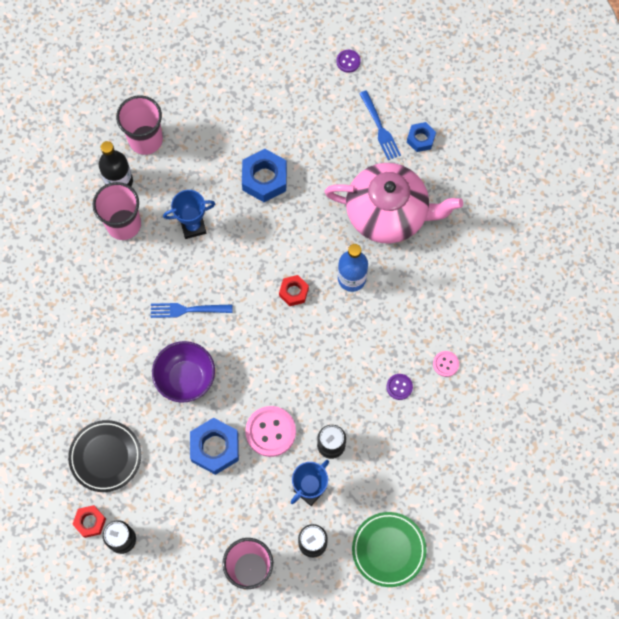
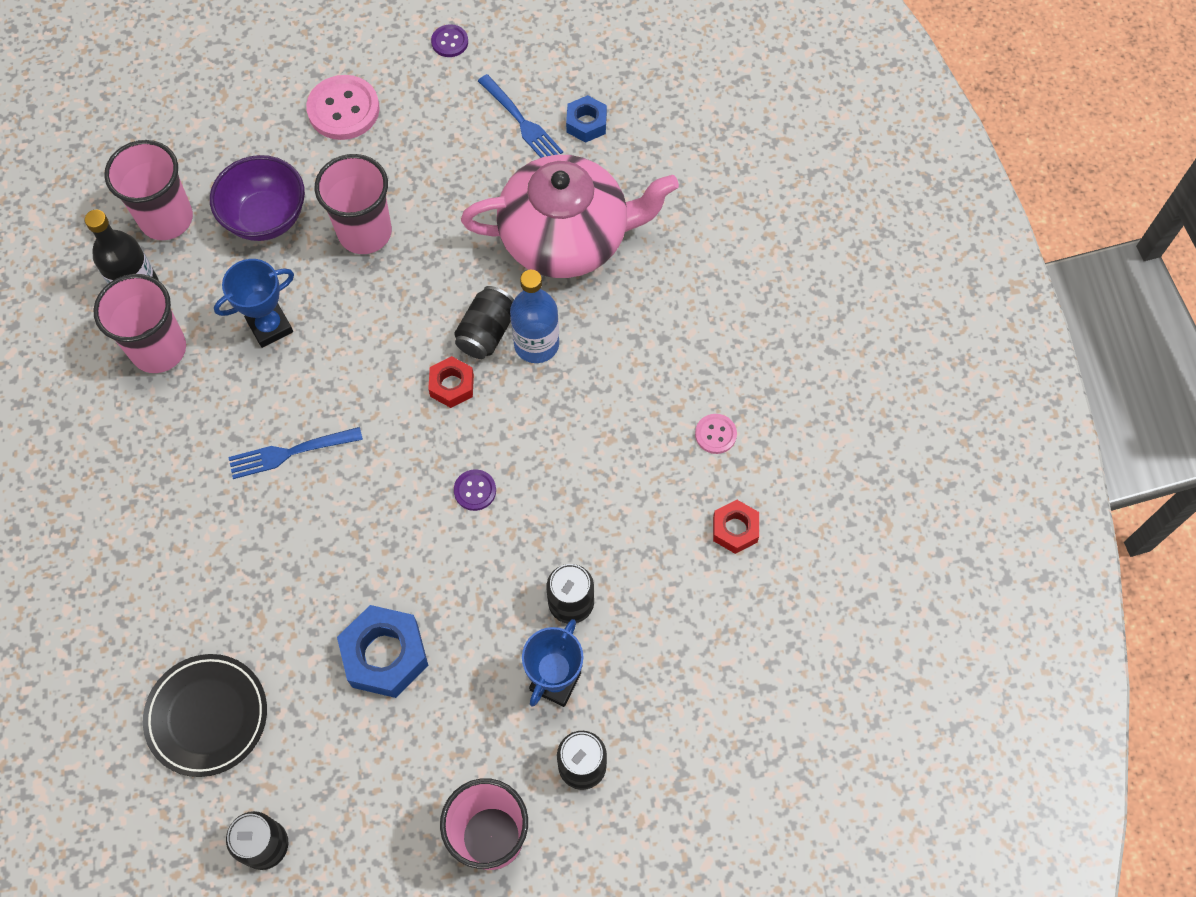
camera: 15 degrees left, 5 degrees down
(90, 522) = (204, 830): red nut -> red nut (735, 529)
(186, 378) = (312, 558): purple bowl -> purple bowl (266, 217)
(264, 179) = (365, 232): blue nut -> pink cup
(270, 431) = (469, 606): pink button -> pink button (343, 109)
(323, 263) = (486, 332): none -> black can
(388, 550) = (707, 743): green plate -> none
(399, 387) = (654, 486): purple button -> purple button (475, 490)

